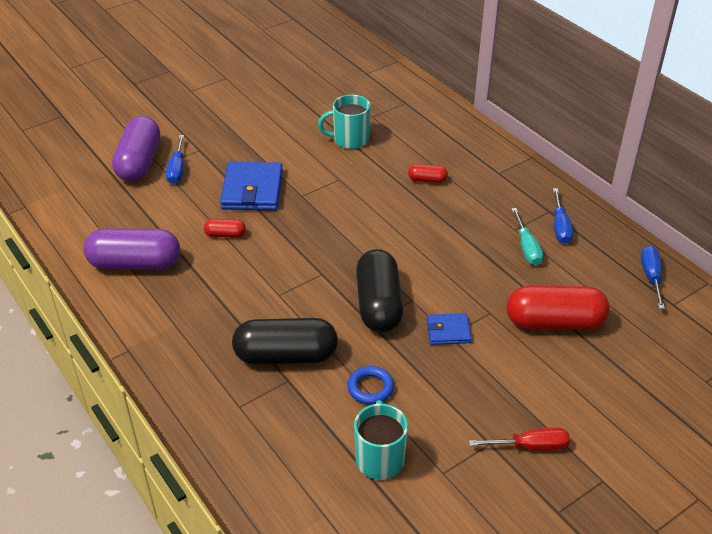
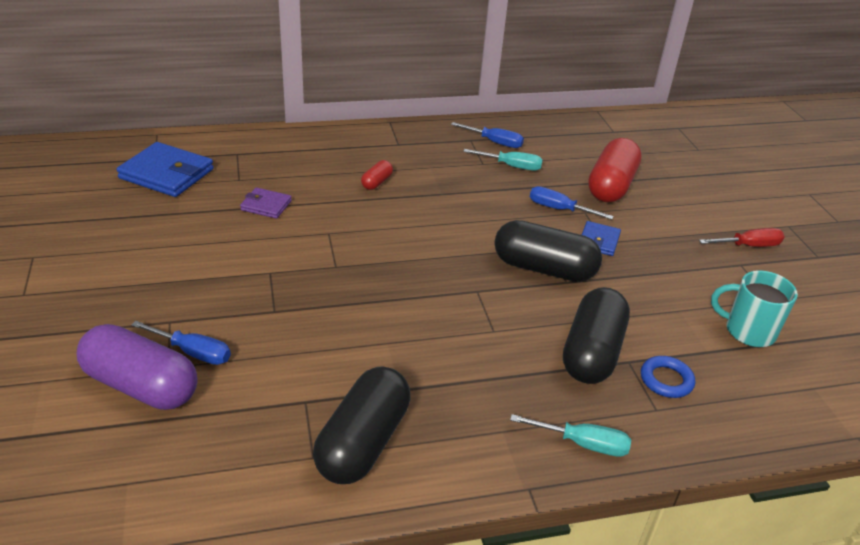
camera: 70 degrees left, 5 degrees down
(135, 264) = (363, 442): purple capsule -> black capsule
(181, 369) = (582, 444): none -> turquoise screwdriver
(225, 235) = (362, 344): red capsule -> none
(252, 190) = (294, 299): blue wallet -> blue wallet (166, 174)
(349, 140) = (266, 205): turquoise mug -> purple wallet
(370, 388) = (657, 309): blue ring -> blue ring (666, 380)
(530, 446) = (748, 246): red screwdriver -> red screwdriver turned 60 degrees clockwise
(651, 277) = (579, 128): blue screwdriver -> blue screwdriver (559, 209)

